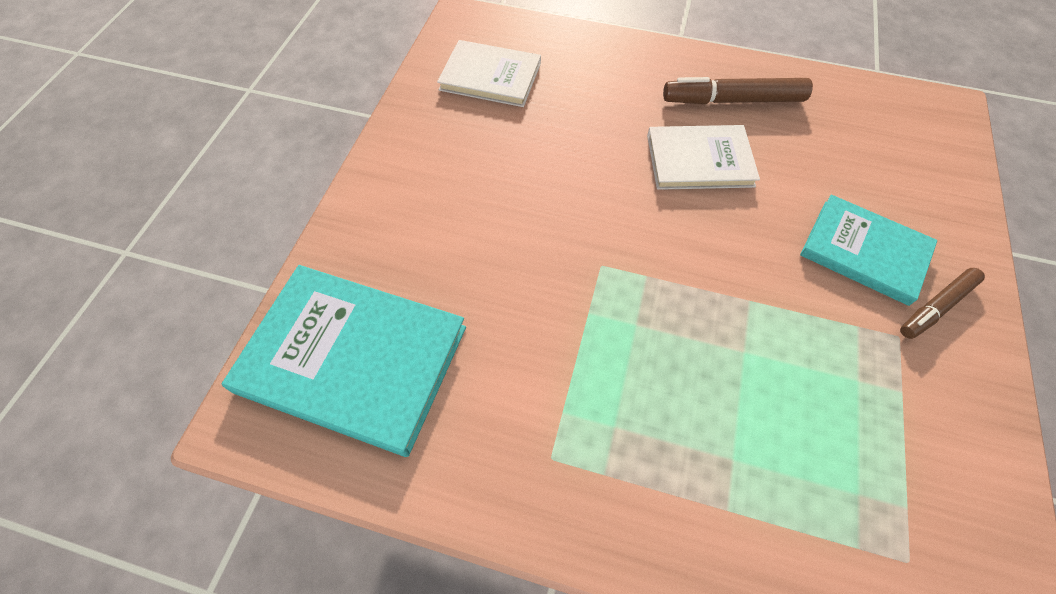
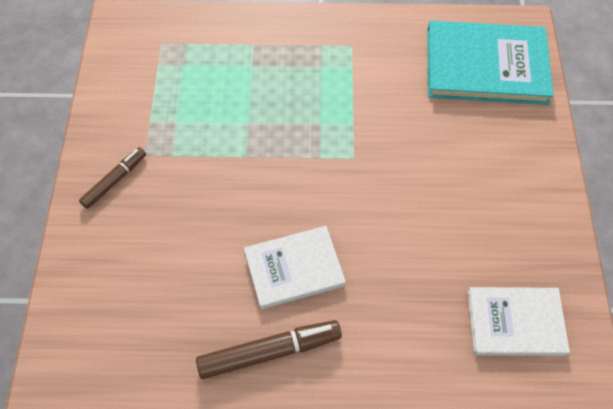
camera: 165 degrees right, 0 degrees up
(864, 251) = (160, 212): turquoise book -> none

